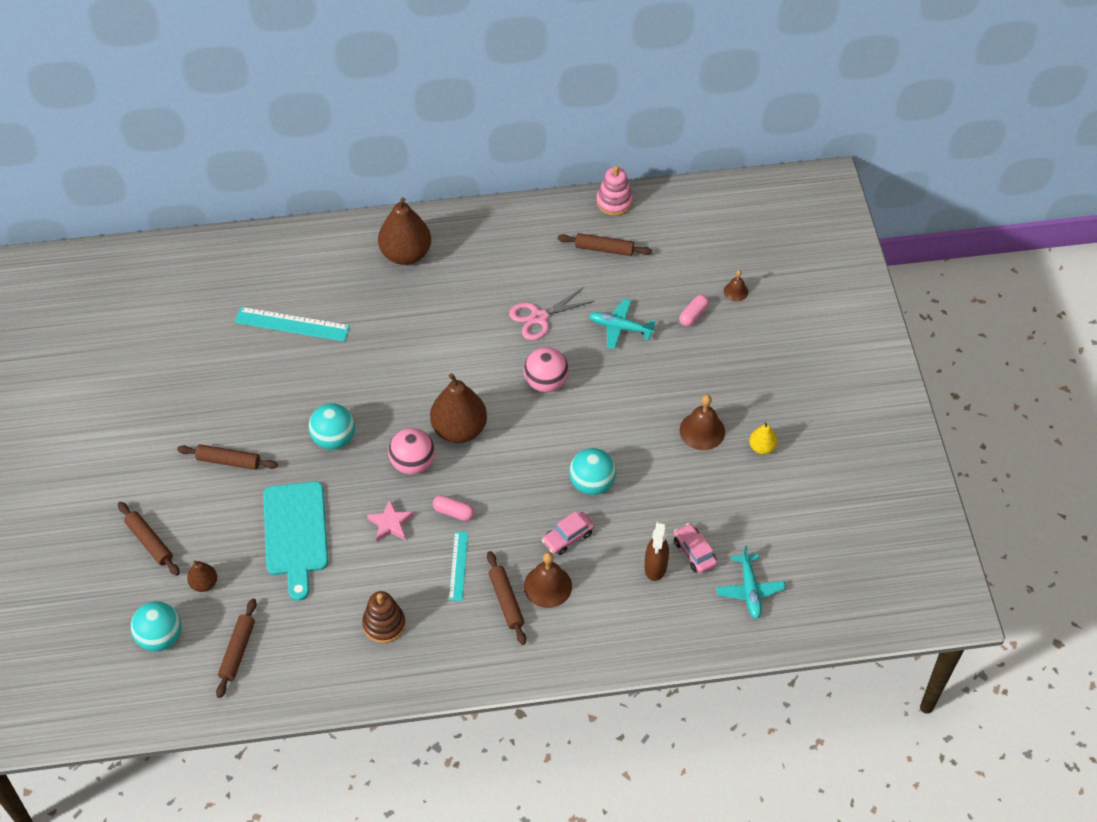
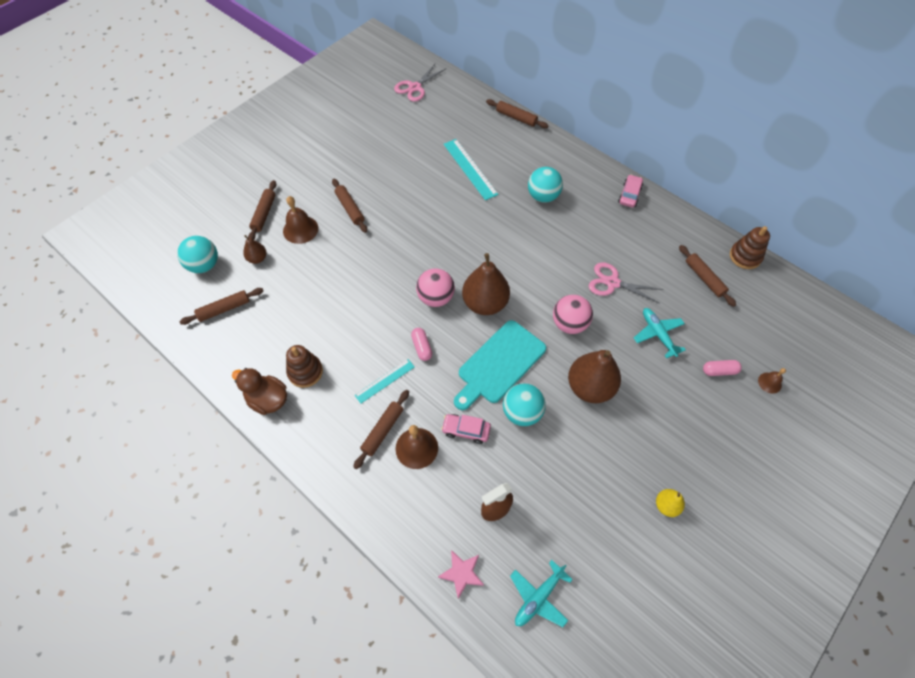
camera: 50 degrees right, 5 degrees up
(126, 289) = (415, 87): none -> pink scissors
(271, 236) = (516, 118): none -> brown rolling pin
(295, 533) = (330, 276): turquoise cutting board -> turquoise cutting board (499, 364)
(334, 439) = (413, 245): turquoise ball -> turquoise ball (543, 196)
(383, 674) = (268, 399): none -> brown duck
(390, 524) = (381, 319): pink star -> pink star (461, 573)
(406, 254) = (576, 183): brown pear -> brown pear (590, 387)
(614, 202) = (745, 256): pink stacking toy -> brown stacking toy
(694, 552) = (532, 528): pink car -> pink car (629, 195)
(702, 431) = (636, 451): brown bell -> brown bell (300, 229)

